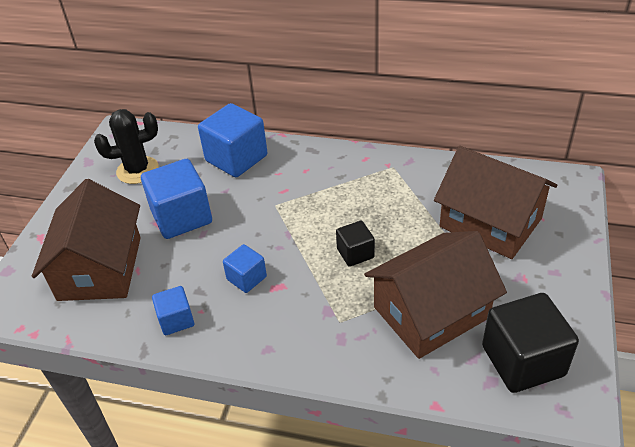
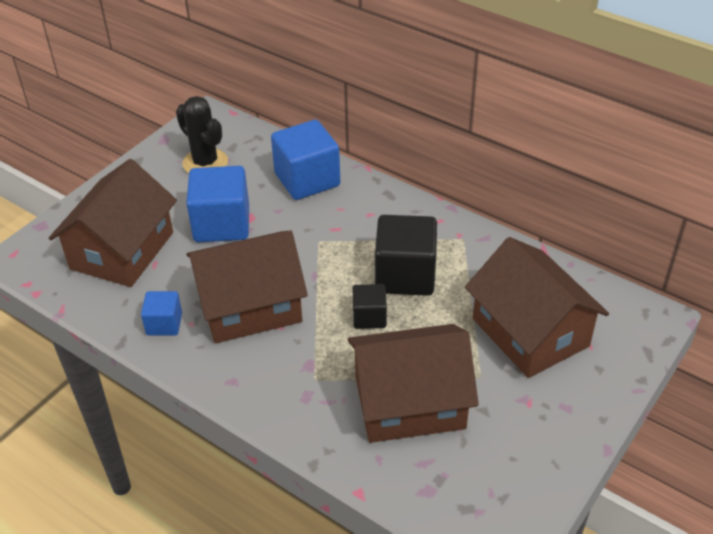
camera: 20 degrees right, 0 degrees up
(137, 170) = (205, 163): black cactus -> black cactus turned 45 degrees clockwise
(246, 278) = (250, 306): blue cube -> brown house
(523, 360) = (472, 483): black cube -> black cube (405, 275)

